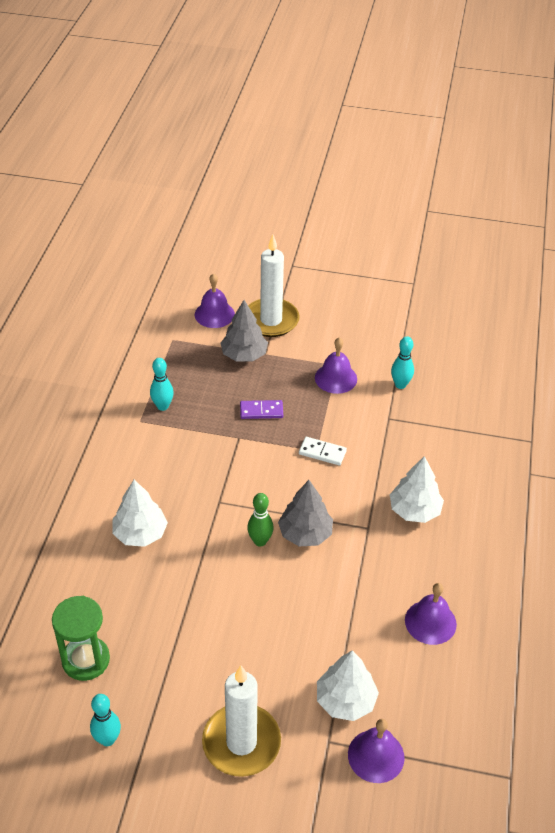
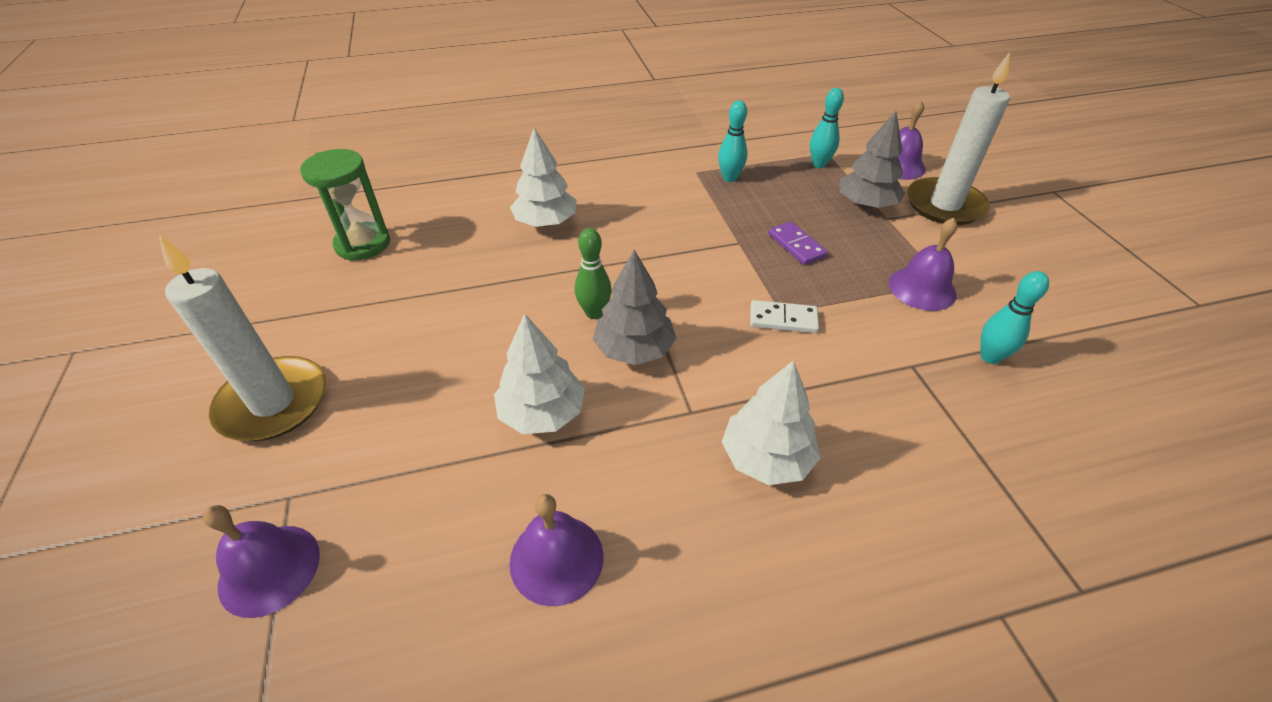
camera: 65 degrees right, 0 degrees up
(107, 739) = (263, 293): turquoise bowling pin -> turquoise bowling pin (819, 164)
(322, 452) = (783, 319): white domino -> white domino turned 75 degrees counterclockwise
(345, 700) = (365, 493): white tree -> white tree (542, 413)

